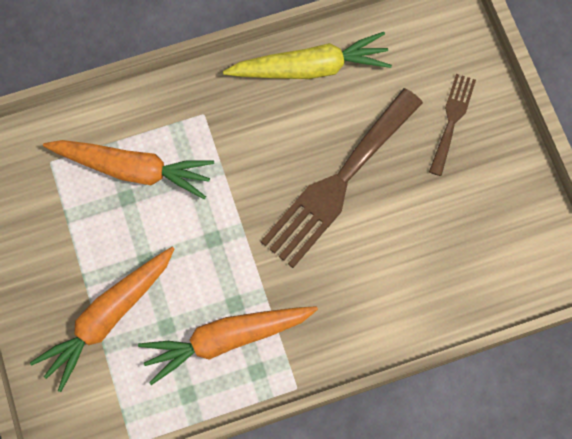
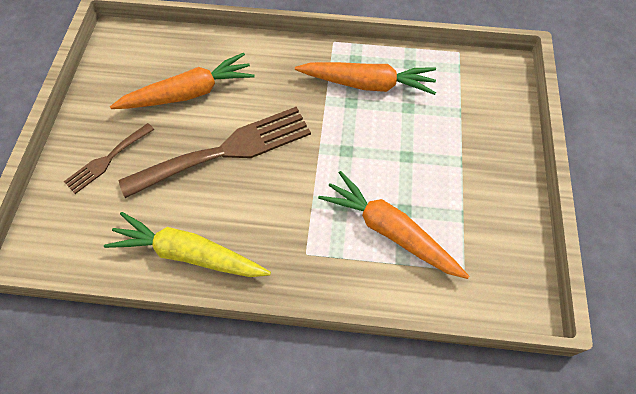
camera: 155 degrees left, 10 degrees down
(108, 317) = (450, 129): orange carrot -> orange carrot (188, 93)

